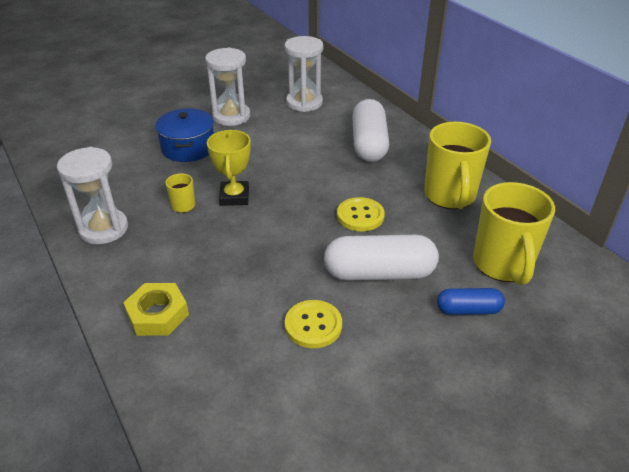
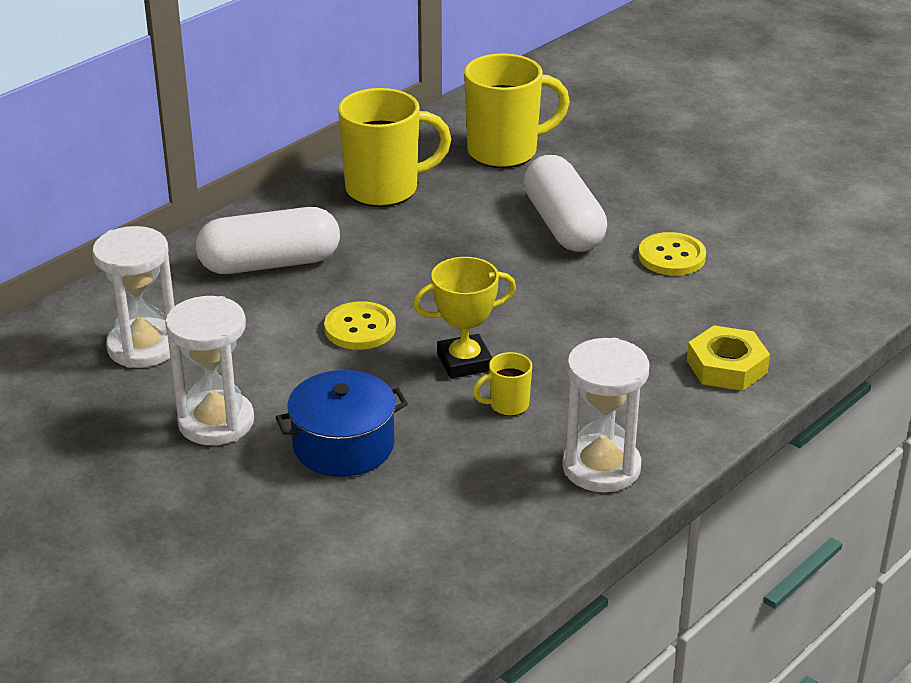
camera: 105 degrees left, 5 degrees down
(360, 216) = (459, 250): yellow button -> yellow button (360, 328)
(468, 310) = (589, 169): blue capsule -> none

